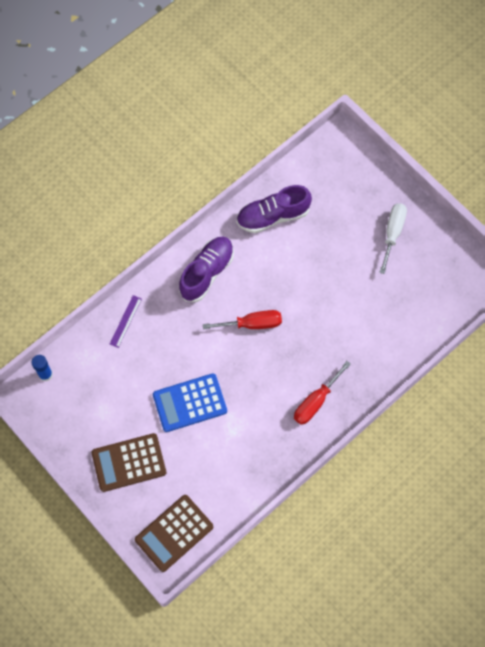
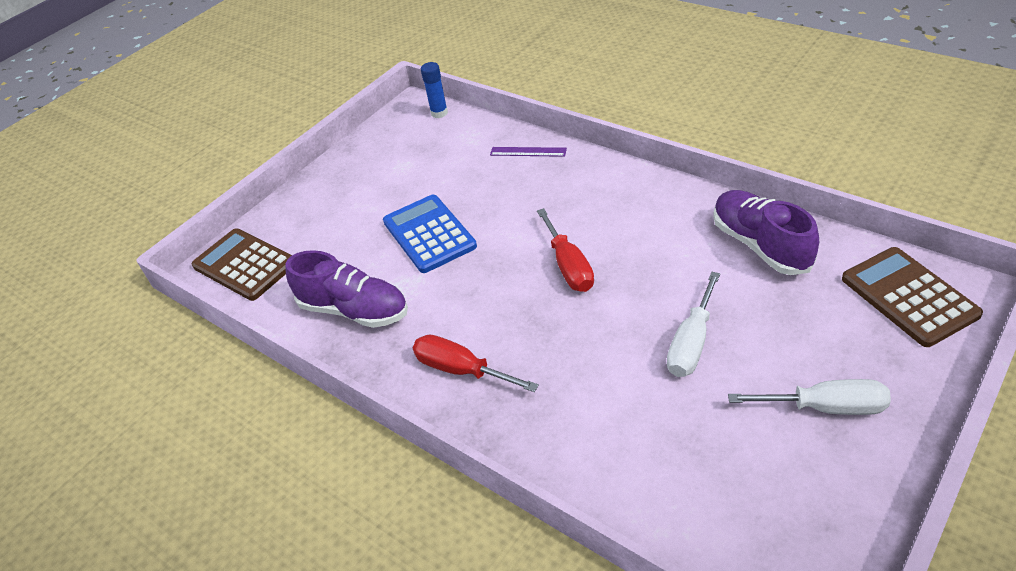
camera: 85 degrees right, 25 degrees down
(129, 462) = (338, 202): brown calculator -> brown calculator (909, 297)
(207, 273) = (629, 202): purple shoe -> purple shoe (354, 310)
(334, 277) = (691, 343): none -> white screwdriver

